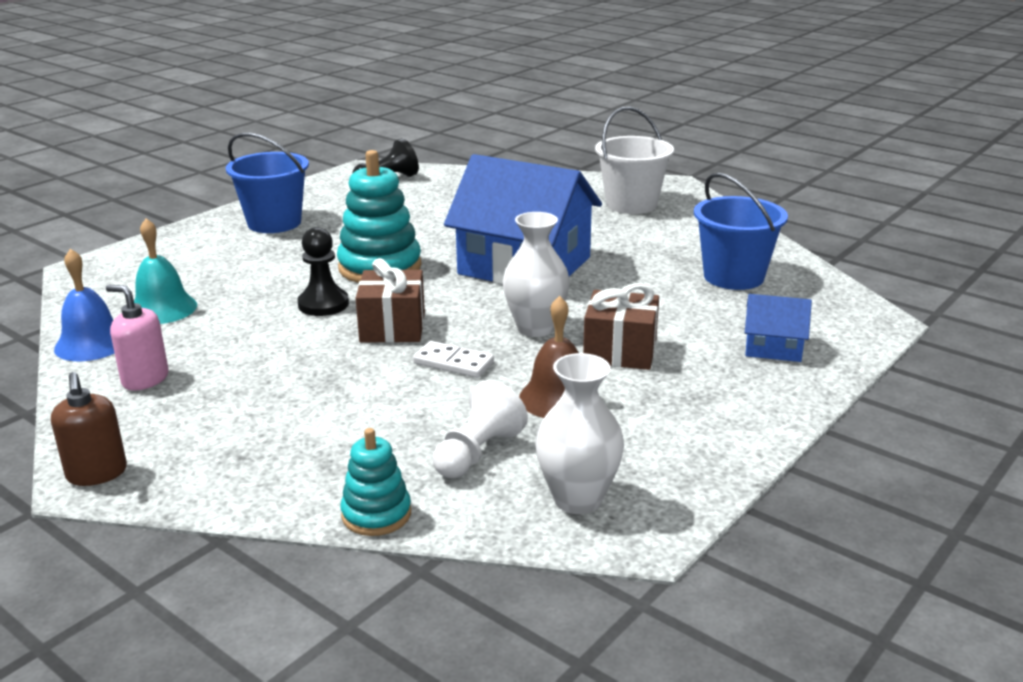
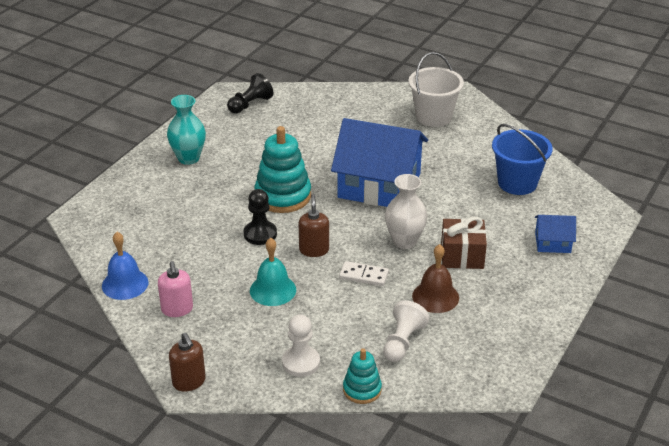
camera: 10 degrees left, 10 degrees up
(145, 379) = (177, 309): pink soap dispenser -> pink soap dispenser turned 120 degrees counterclockwise
(162, 309) = (154, 249): turquoise bell -> turquoise bell (273, 290)
(274, 223) = (188, 158): blue bucket -> turquoise vase
(293, 465) = (301, 362): none -> white pawn
(392, 327) = (314, 250): brown gift -> brown soap dispenser
(577, 499) = (468, 367): white vase -> none

